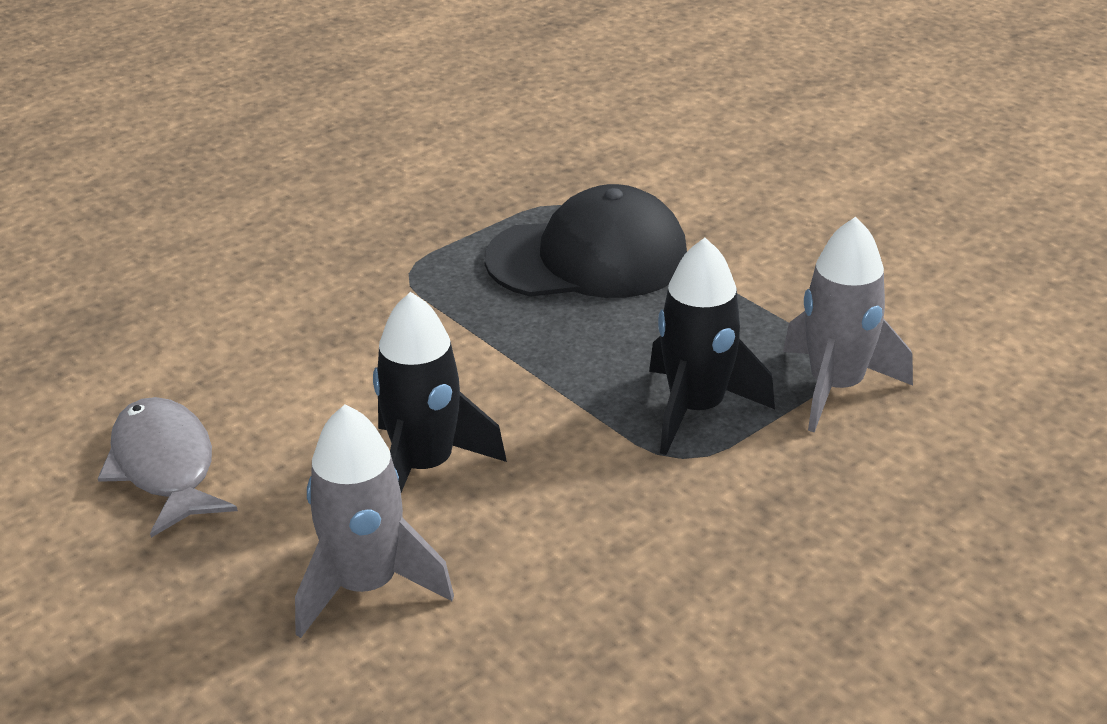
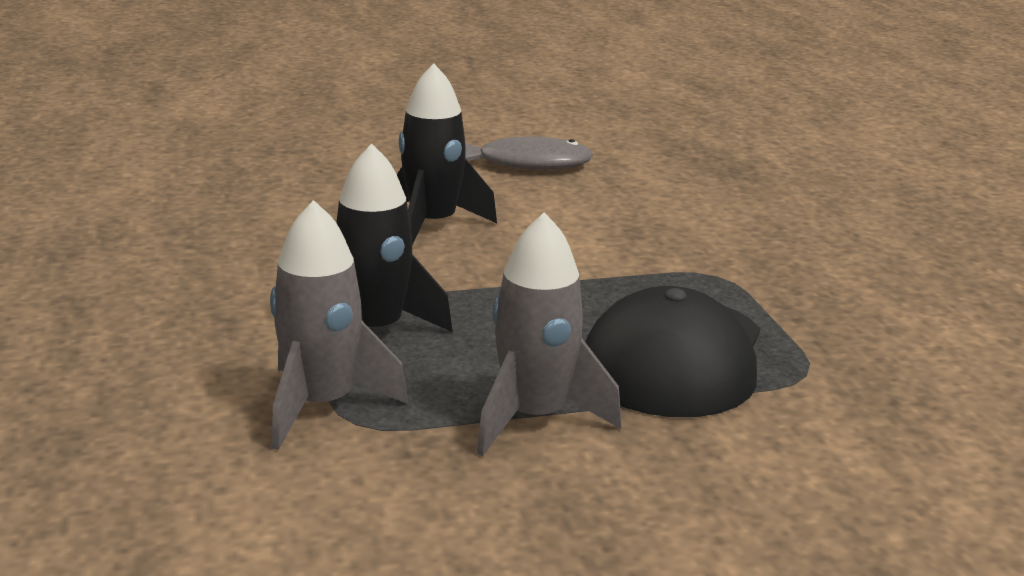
camera: 115 degrees right, 10 degrees down
(366, 586) = (339, 189): grey rocket -> grey rocket (534, 418)

